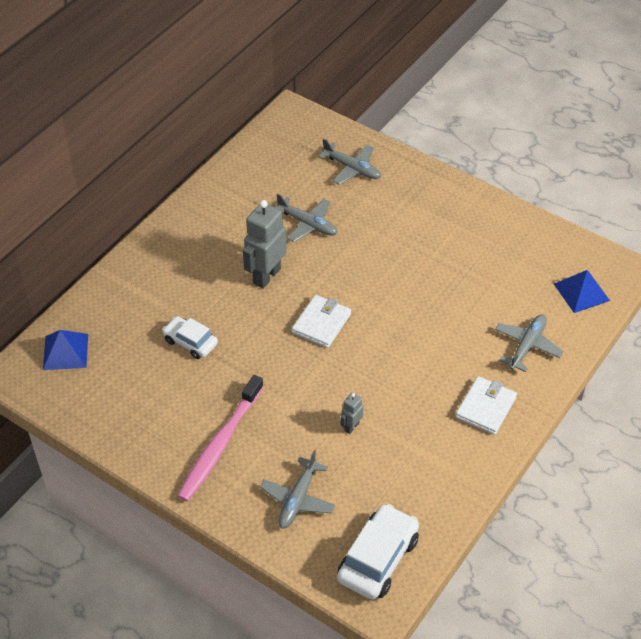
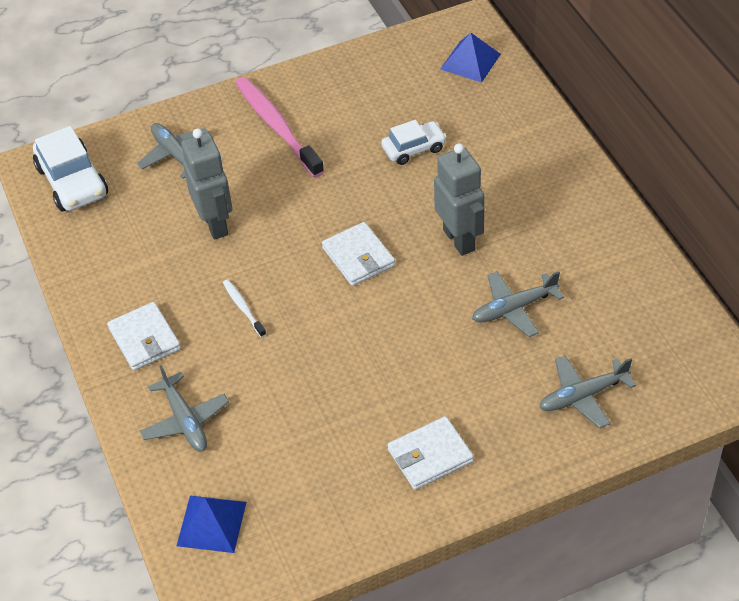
camera: 125 degrees right, 0 degrees up
(351, 427) = (215, 224): grey robot -> grey robot, size x2.08
(415, 365) = (243, 308): none -> white toothbrush
(449, 216) = (430, 455): none -> white wallet

